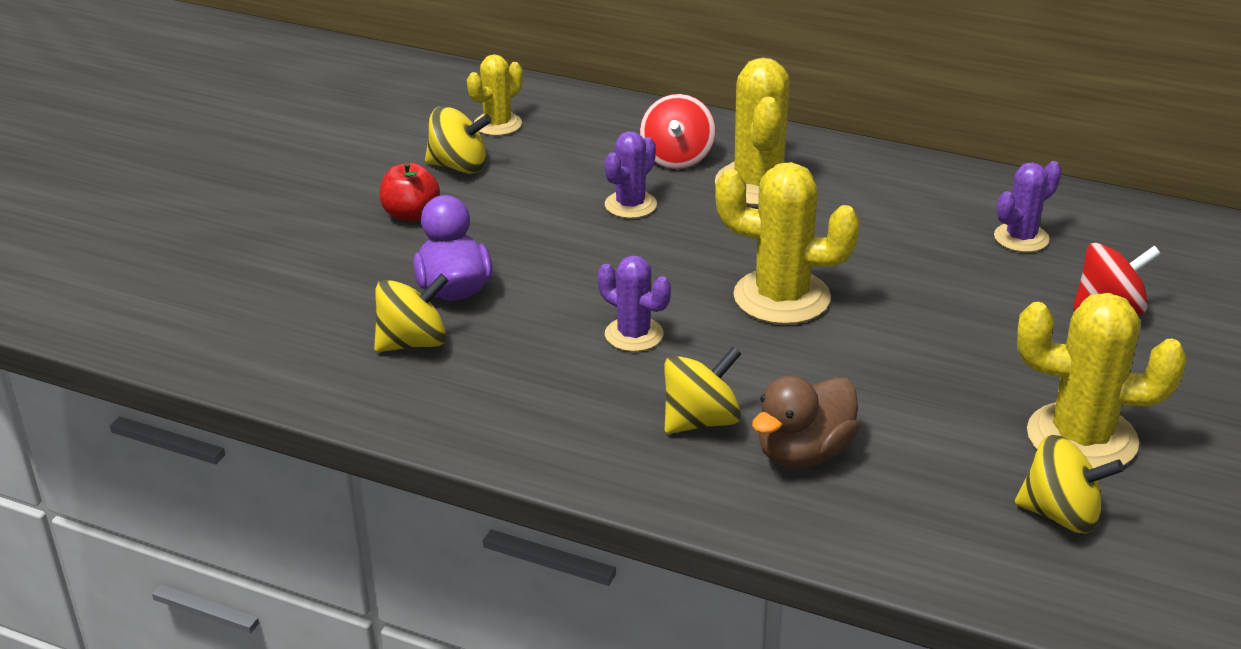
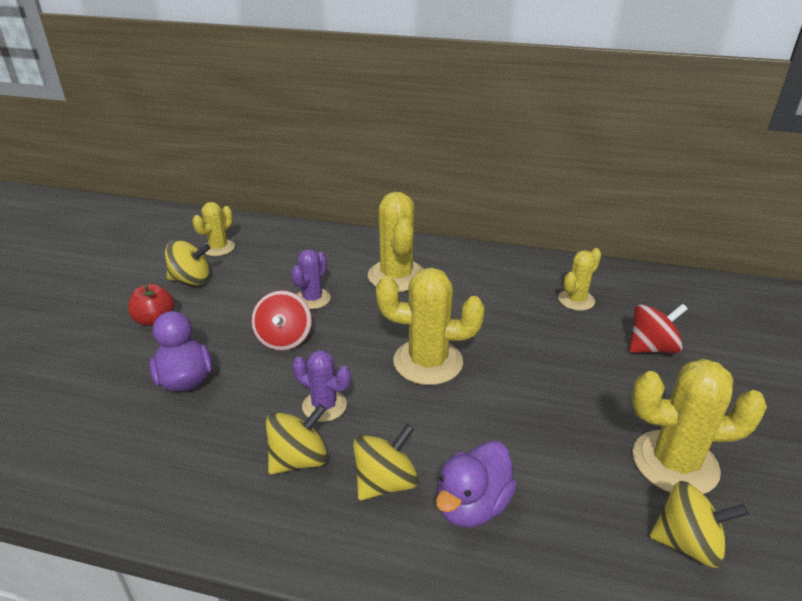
camera: 10 degrees left, 0 degrees up
(413, 342) = (151, 432): yellow spinning top -> yellow spinning top (299, 459)
(677, 158) = (340, 262): red spinning top -> red spinning top (284, 339)
(804, 453) = (472, 505): brown duck -> purple duck
(1021, 238) = (576, 300): purple cactus -> yellow cactus

